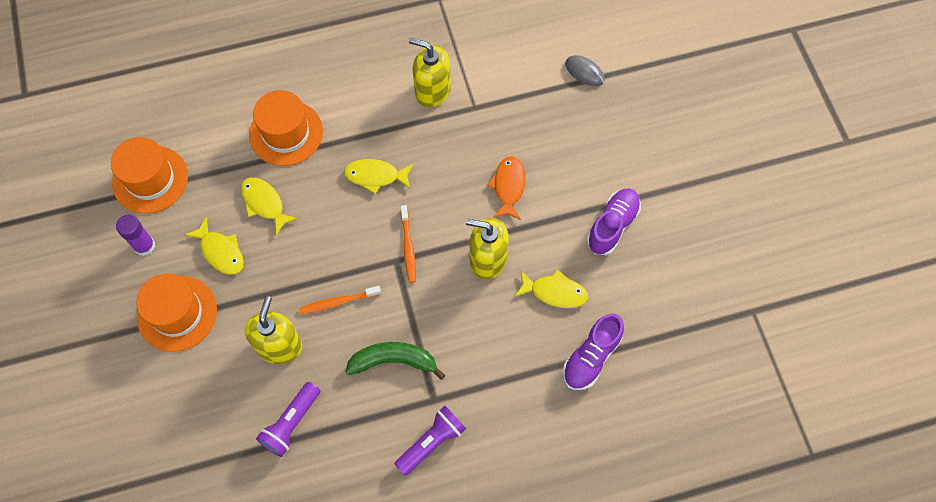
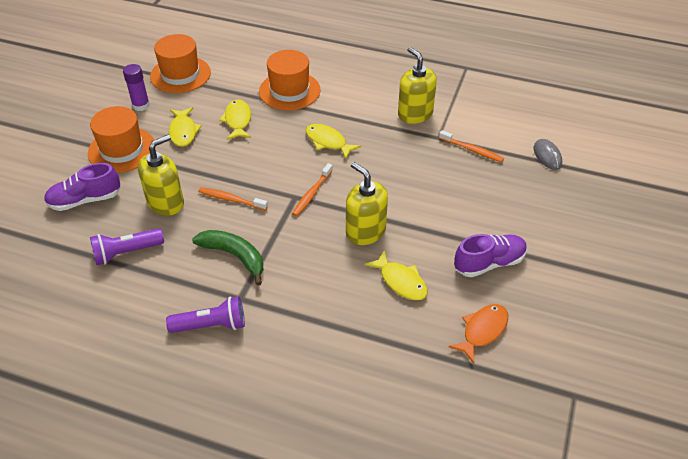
camera: 35 degrees right, 20 degrees down
(508, 186) = (423, 195): orange fish -> orange fish (482, 331)
(515, 105) = (472, 150): none -> orange toothbrush
(591, 357) = (393, 343): purple shoe -> purple shoe (85, 200)

